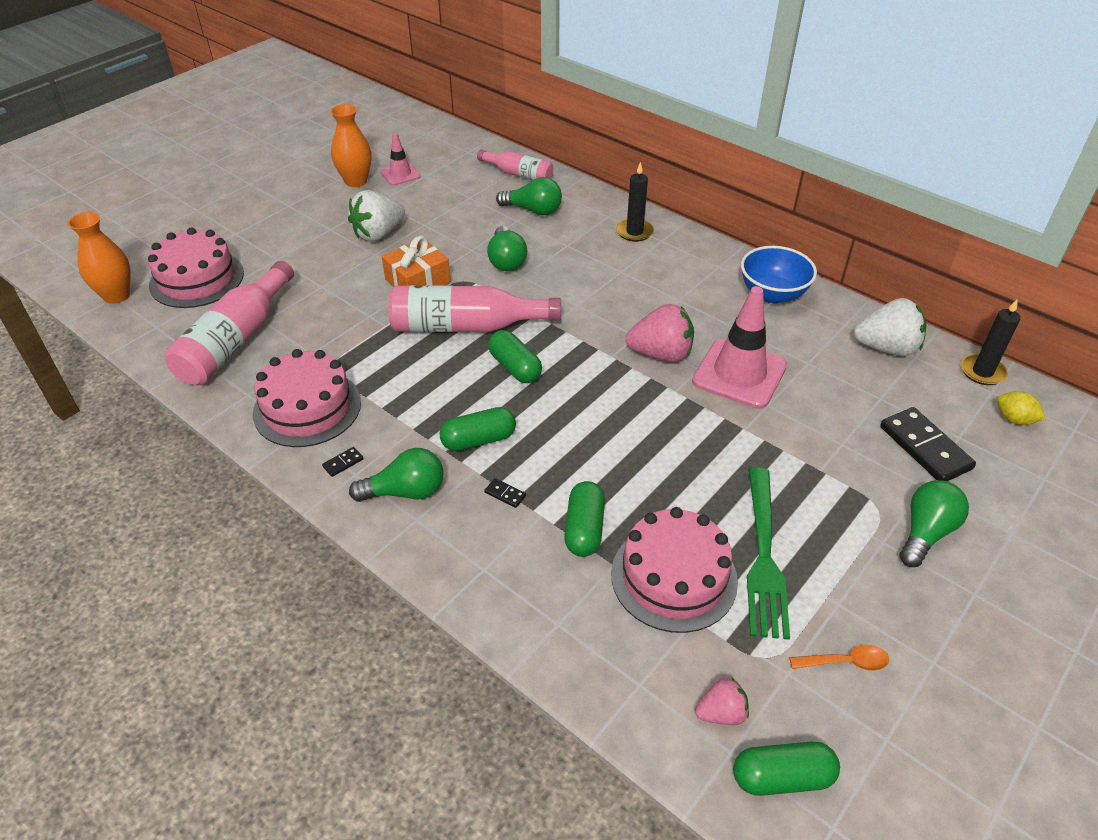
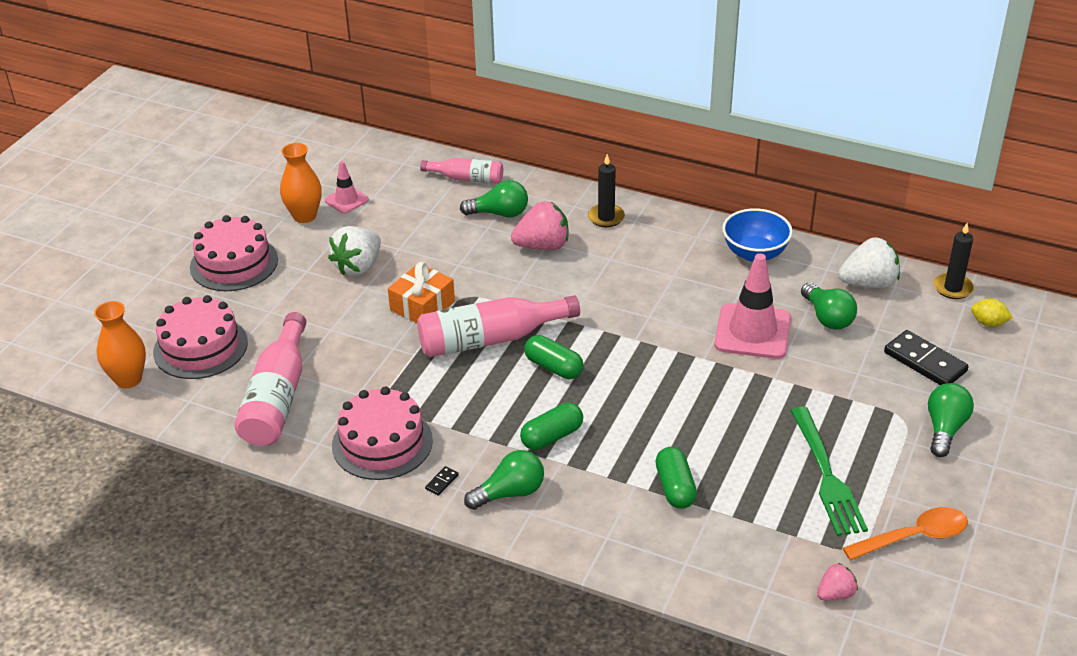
camera: 15 degrees left, 5 degrees down
(505, 494) = (596, 475): black domino -> none
(506, 260) = (497, 269): green light bulb -> green light bulb (827, 317)
(661, 354) = (678, 328): pink strawberry -> pink strawberry (542, 246)
(674, 577) = (762, 507): pink cake -> pink cake (234, 263)
(782, 777) = (894, 624): green capsule -> none
(845, 662) = (914, 537): orange spoon -> orange spoon, size x1.69

